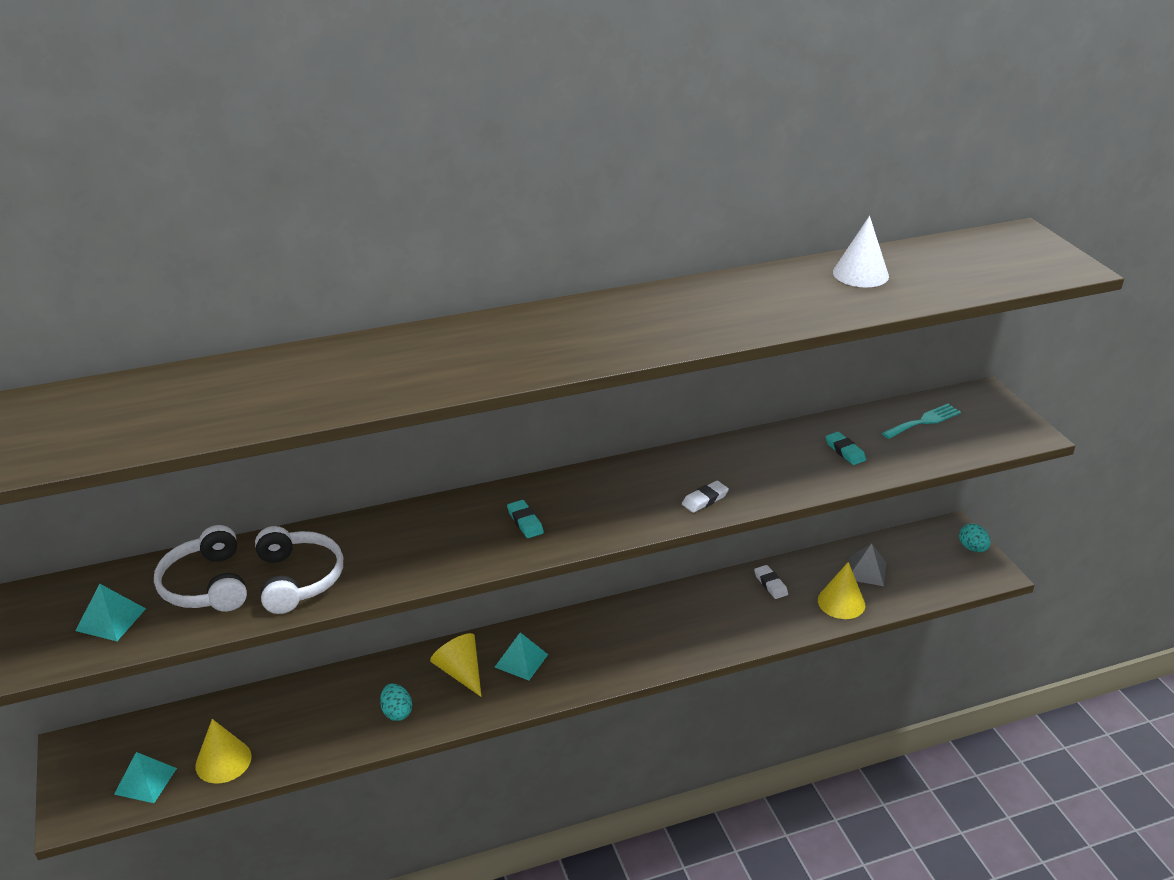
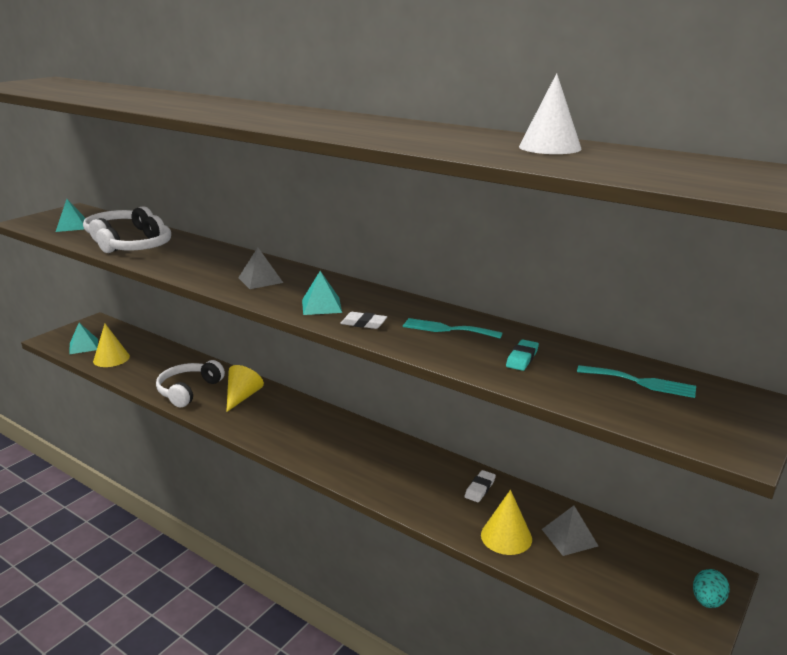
camera: 55 degrees right, 10 degrees down
(397, 712) = (188, 390): turquoise egg -> white headphones
(521, 660) = (274, 413): turquoise pyramid -> turquoise pyramid (321, 306)
(525, 522) = (260, 280): turquoise eraser -> grey pyramid
(759, 461) = (447, 329): none -> turquoise fork

